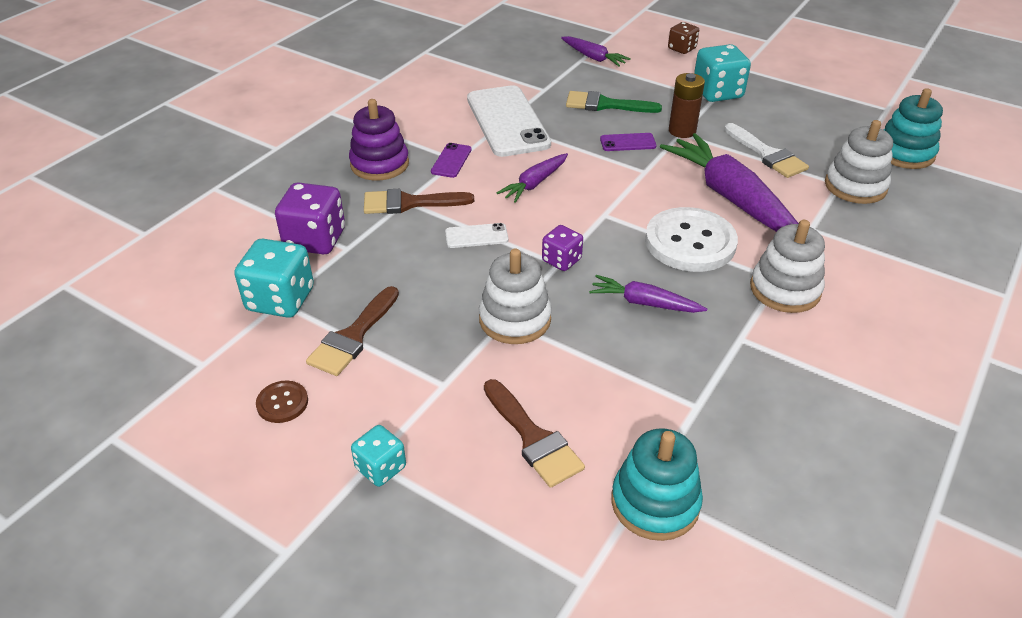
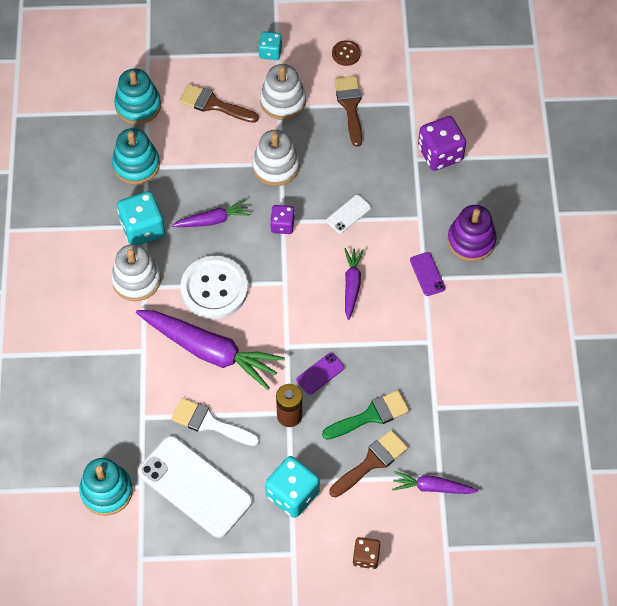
camera: 145 degrees right, 20 degrees up
(280, 300) = (412, 104): turquoise dice -> turquoise dice (143, 228)
(409, 203) = (415, 217): brown brush -> brown brush (371, 462)
(507, 121) = (427, 344): white phone -> white phone (195, 486)
(710, 416) = (136, 165): none -> turquoise stacking toy
(855, 186) = (130, 420): white stacking toy -> white stacking toy (283, 101)

